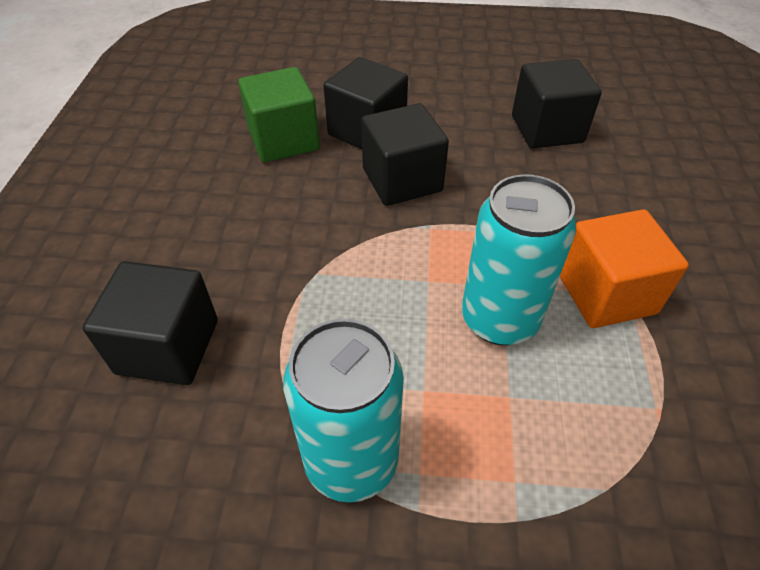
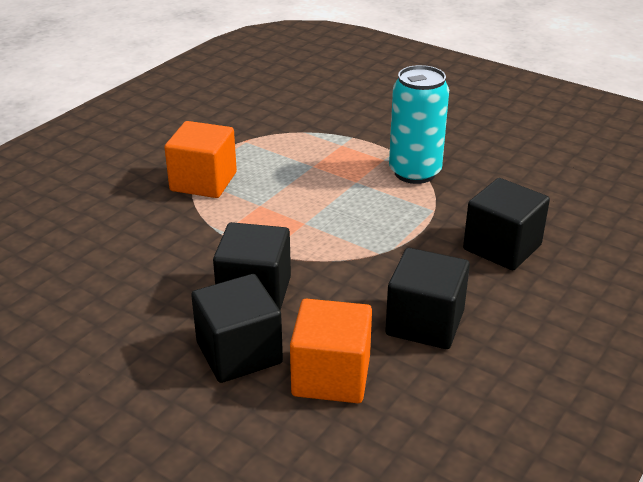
camera: 150 degrees left, 15 degrees down
(283, 140) = (331, 376): green cube -> orange cube
(499, 319) = (281, 192): turquoise can -> none
(547, 129) = (77, 287): black cube -> black cube (425, 323)

